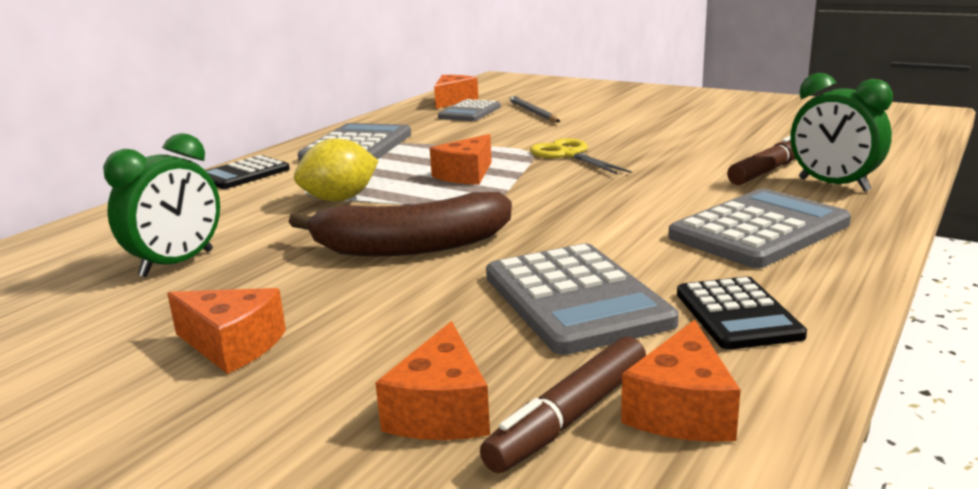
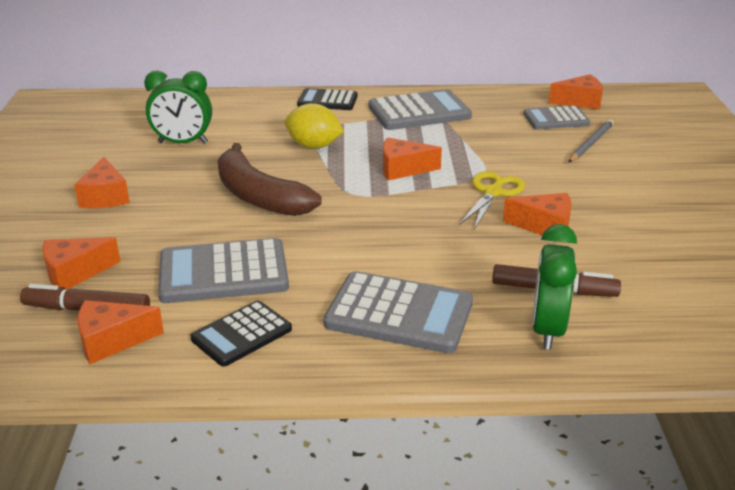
camera: 55 degrees right, 10 degrees up
(575, 299) = (223, 272): grey calculator -> grey calculator turned 45 degrees clockwise
(655, 152) = (544, 226): none -> orange cheese

